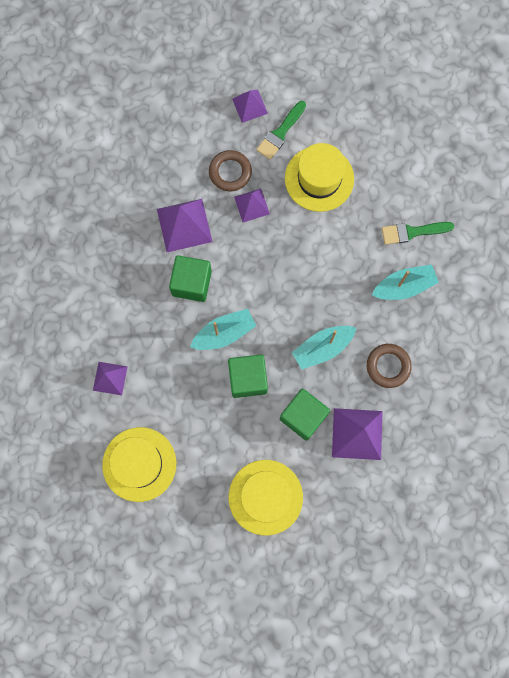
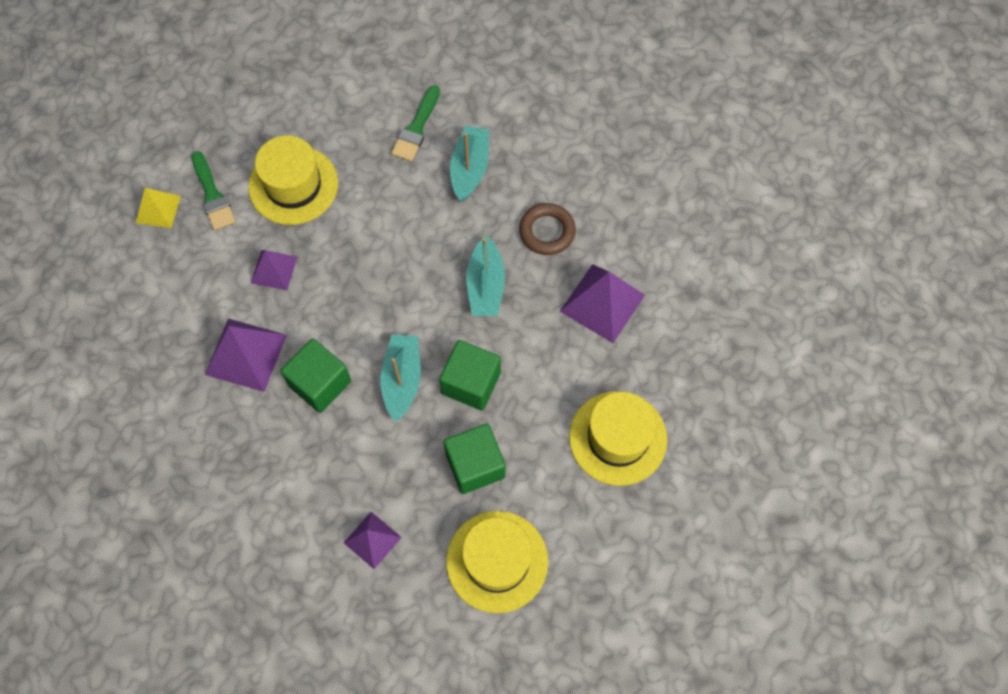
camera: 60 degrees left, 10 degrees down
(230, 172) = (219, 271): brown ring -> none
(249, 106) = (158, 209): purple pyramid -> yellow pyramid
(303, 416) = (550, 348): green cube -> green cube (475, 465)

